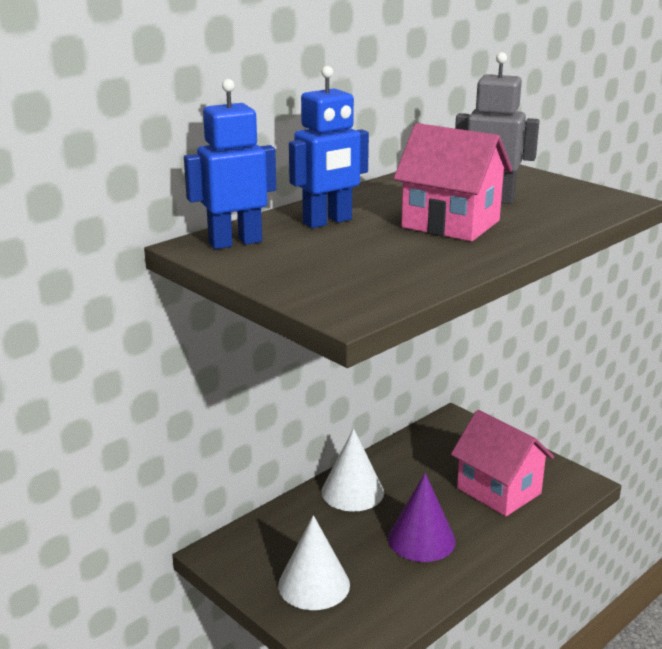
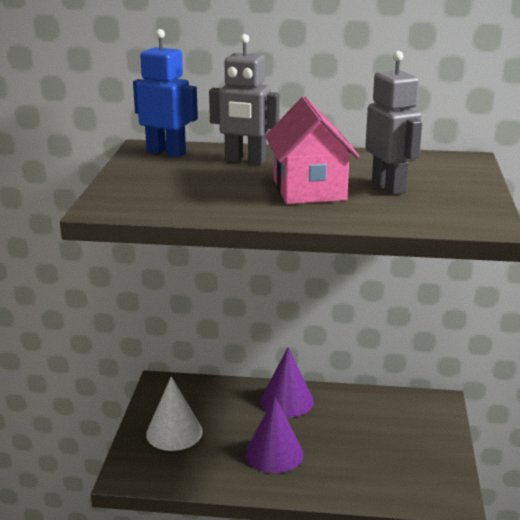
camera: 50 degrees right, 0 degrees up
(327, 222) = (245, 161): blue robot -> grey robot
(352, 492) = (287, 401): white cone -> purple cone
(499, 491) = (380, 463): pink house -> none

